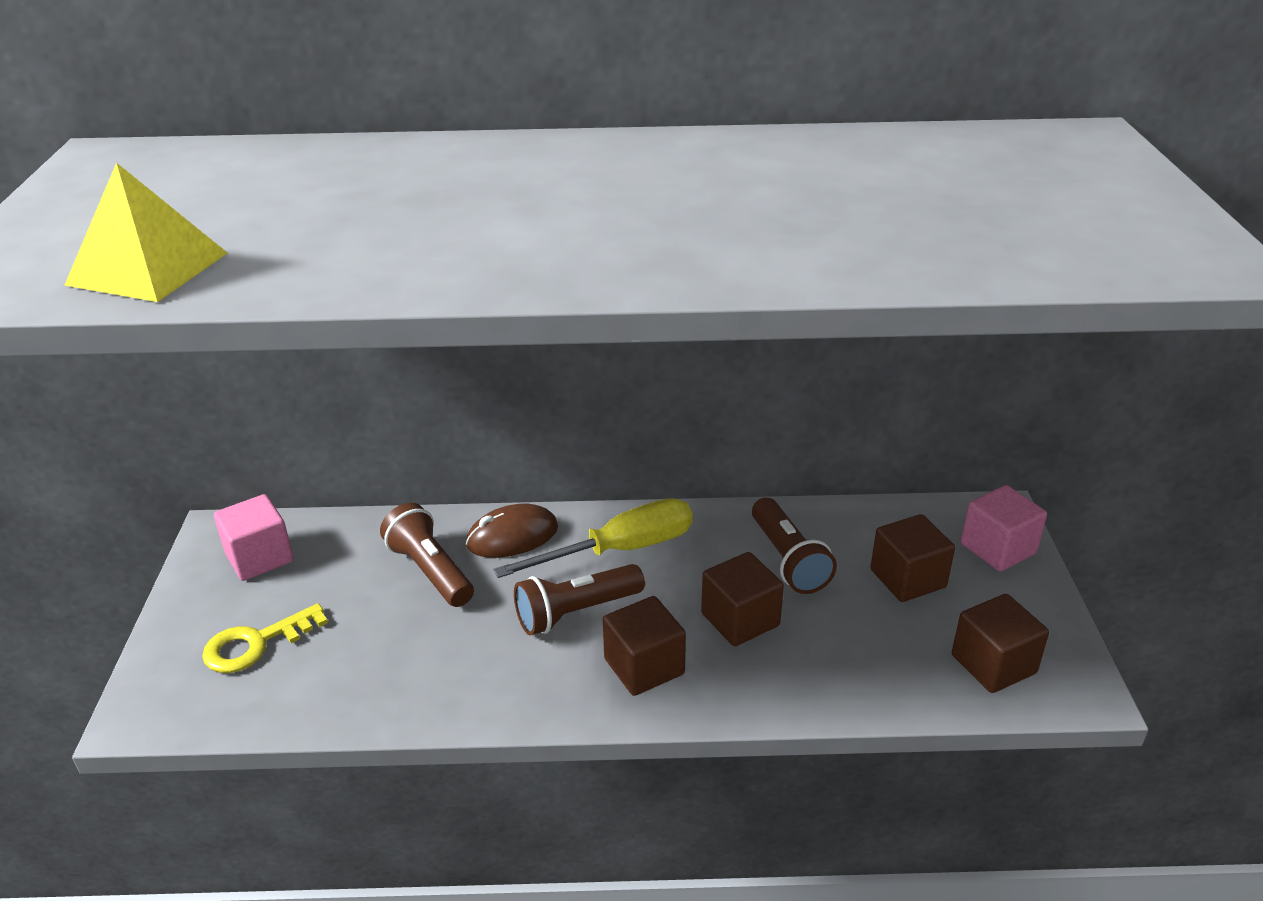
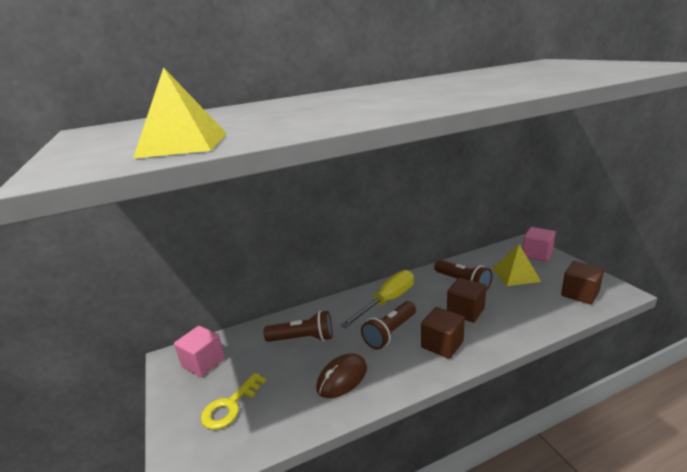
camera: 20 degrees left, 10 degrees down
(430, 571) = (303, 338): brown flashlight -> brown flashlight turned 150 degrees clockwise
(512, 536) = (332, 311): brown mouse -> brown mouse (342, 378)
(907, 578) = (515, 274): brown cube -> yellow pyramid

